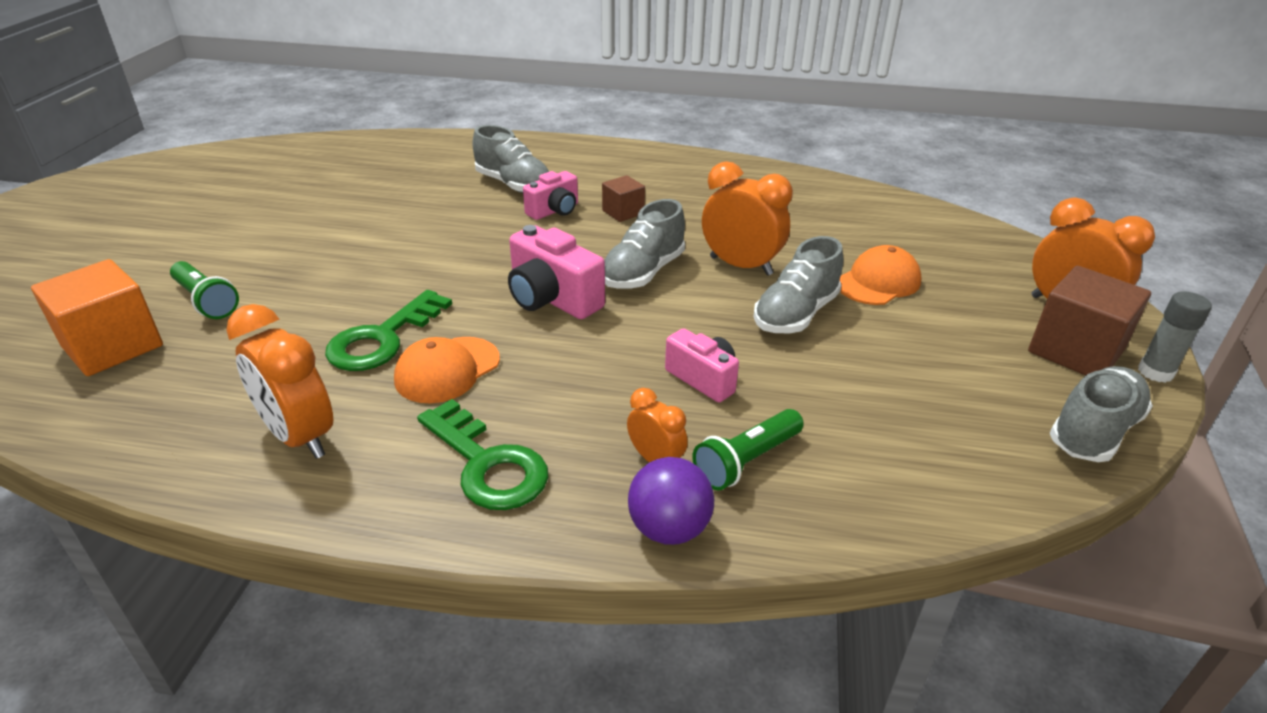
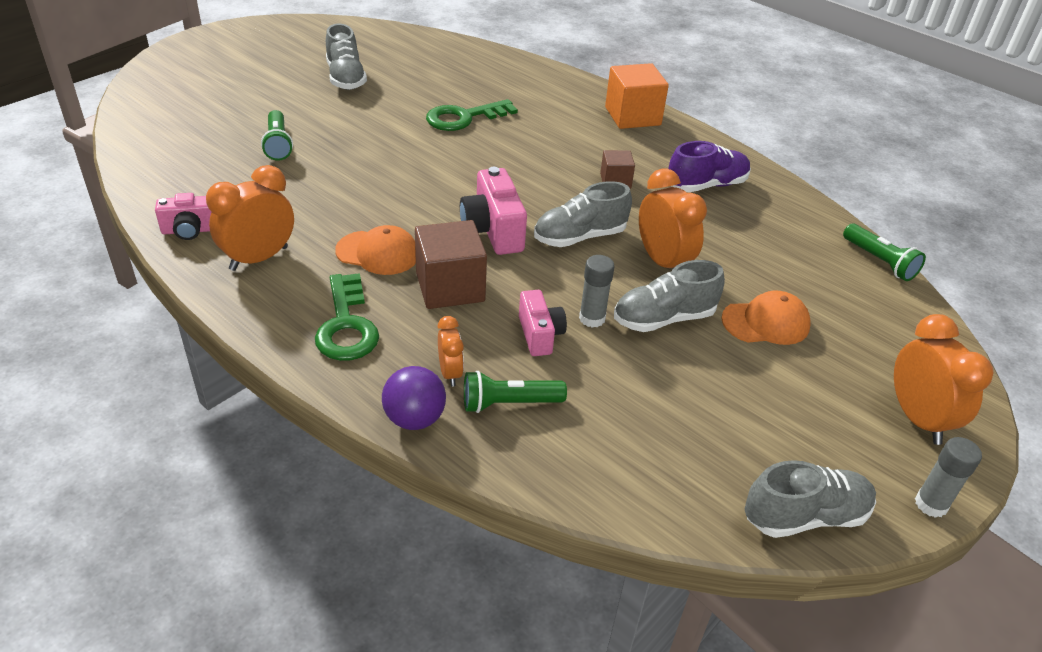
camera: 30 degrees right, 5 degrees up
(113, 346) = (207, 155): orange cube -> orange cube (632, 116)
(299, 437) = (259, 258): orange clock -> orange clock turned 60 degrees clockwise
(383, 339) = (358, 214): green key -> green key (464, 118)
(447, 370) = (378, 253): orange cap -> orange cap turned 150 degrees counterclockwise
(513, 185) = (553, 127): grey shoe -> grey shoe (346, 78)
(554, 211) = (563, 160): pink camera -> pink camera (191, 230)
(706, 189) = (706, 185): none -> purple shoe
(734, 342) = (592, 318): none -> grey glue stick
(901, 200) = (879, 261): none -> green flashlight
(1075, 351) = (876, 454): brown cube -> brown cube (450, 287)

